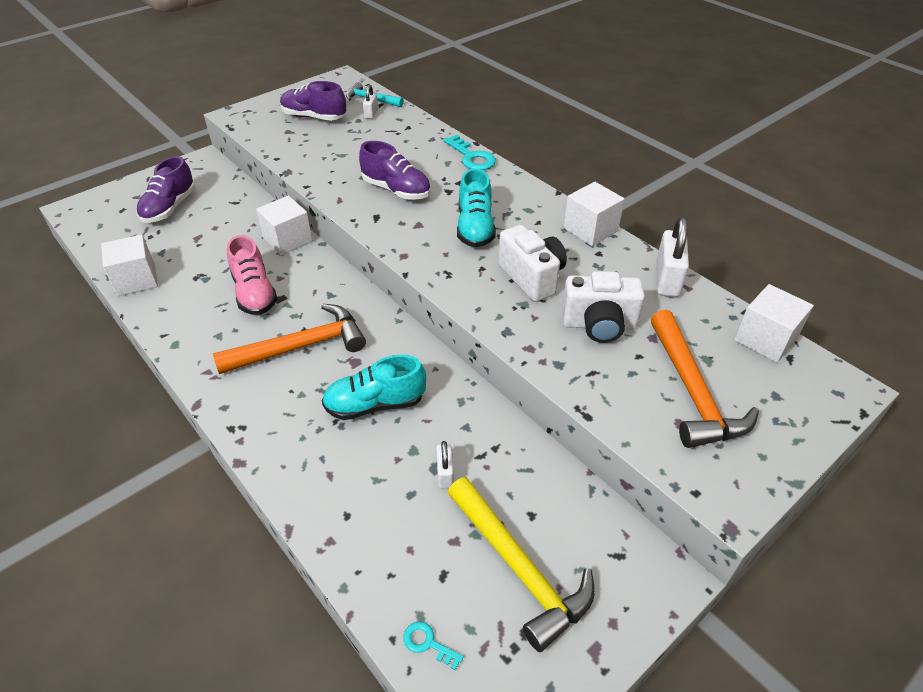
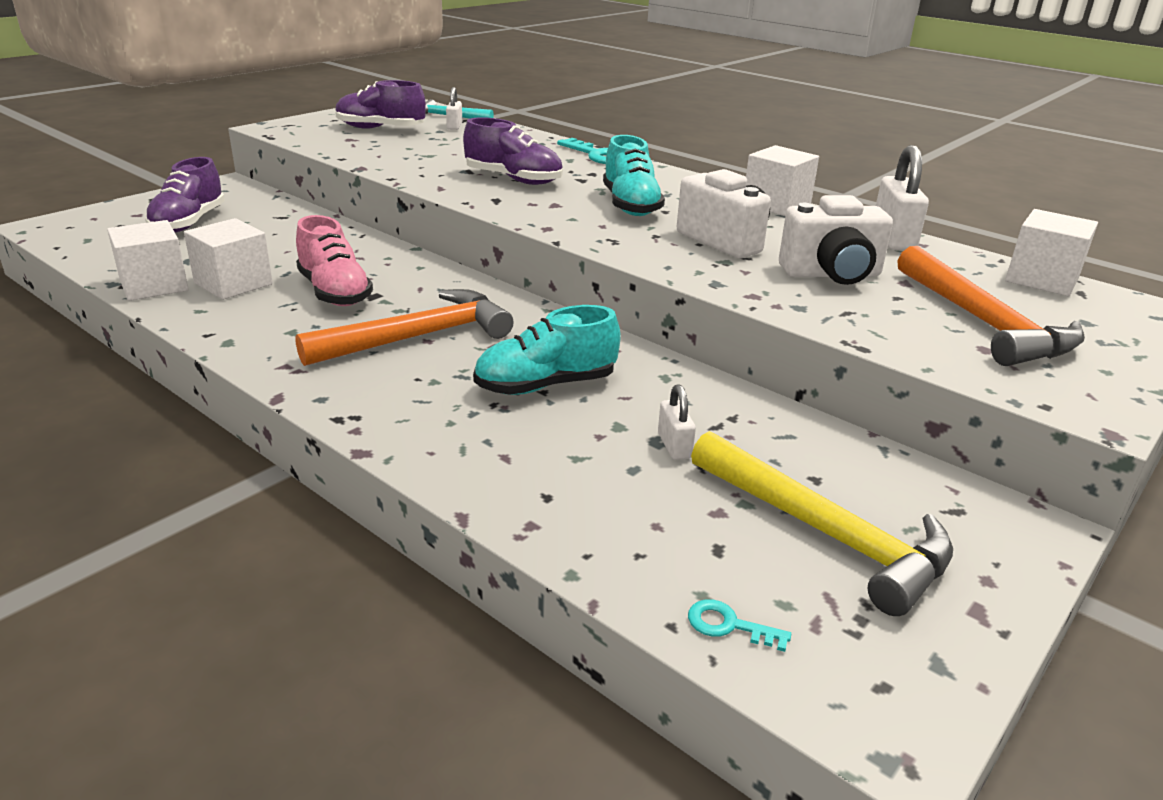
camera: 10 degrees left, 15 degrees down
(288, 240) = (367, 246): white cube -> white cube (233, 284)

